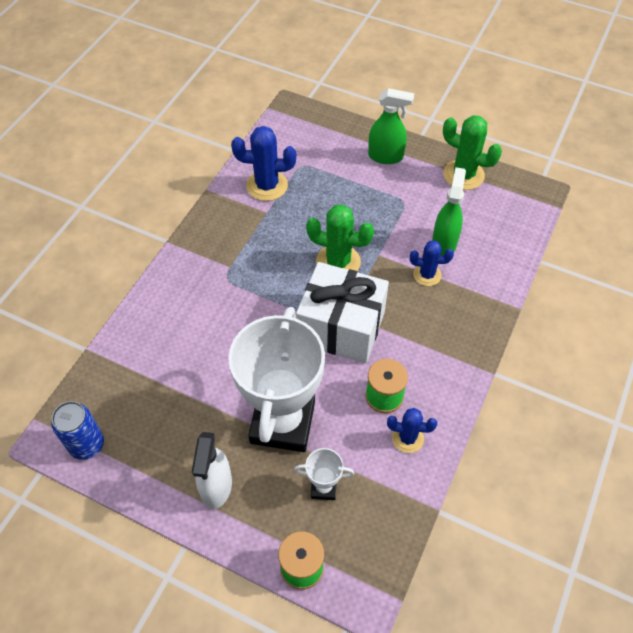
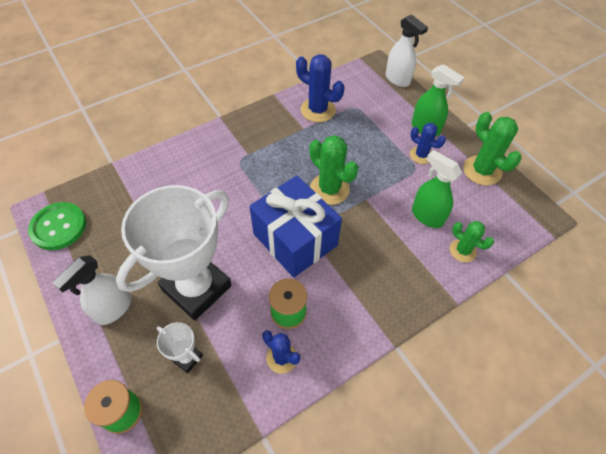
camera: 30 degrees right, 0 degrees up
(87, 444) = (59, 227): blue can -> green button
(324, 116) = (397, 79): none -> white spray bottle
(341, 327) = (295, 239): white gift -> blue gift
(427, 275) = (394, 234): blue cactus -> blue cactus (421, 155)
(444, 243) = (427, 216): green spray bottle -> green spray bottle turned 90 degrees counterclockwise
(494, 259) = (462, 250): none -> green cactus

